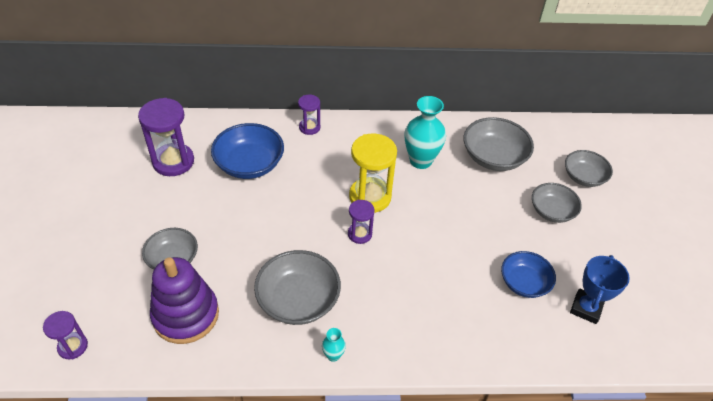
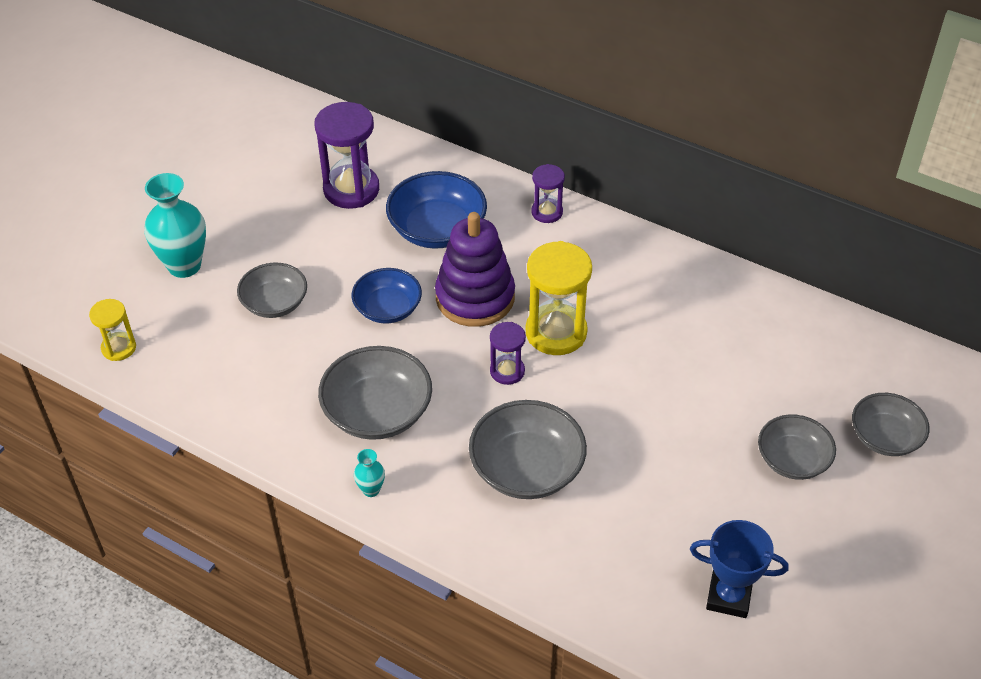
camera: 35 degrees right, 0 degrees up
(73, 346) = (119, 348): purple hourglass -> yellow hourglass
(186, 315) = (247, 370): purple stacking toy -> purple stacking toy (475, 297)
(420, 160) = (661, 315): turquoise vase -> turquoise vase (184, 266)
(493, 157) = (771, 354): grey bowl -> grey bowl (527, 469)
(524, 283) = (671, 527): blue bowl -> blue bowl (388, 308)
(586, 308) = (728, 597): blue trophy -> blue trophy turned 45 degrees clockwise

